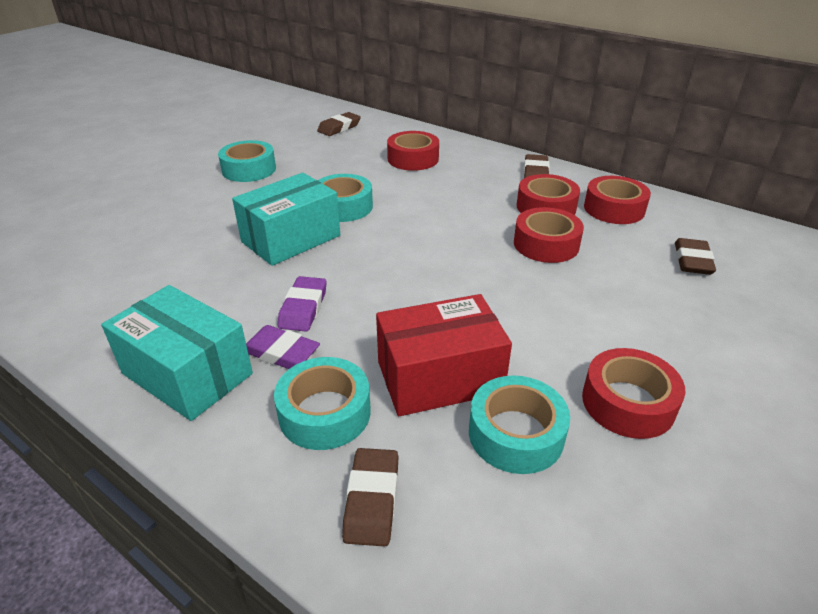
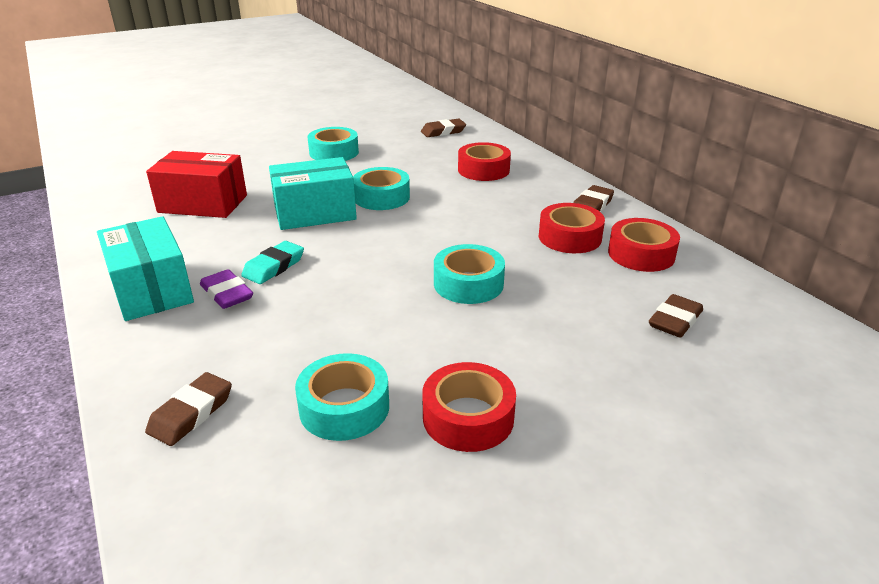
camera: 25 degrees right, 5 degrees down
(303, 308) = (274, 267): purple eraser -> turquoise eraser
(324, 413) = (216, 344): turquoise tape -> turquoise tape (468, 284)
(439, 377) = (327, 347): red box -> red box (203, 204)
(546, 244) = (534, 269): red tape -> none

